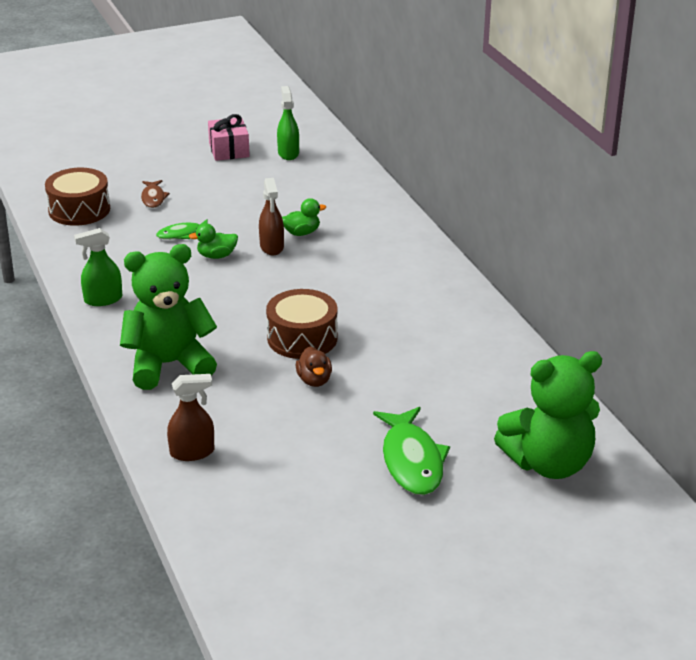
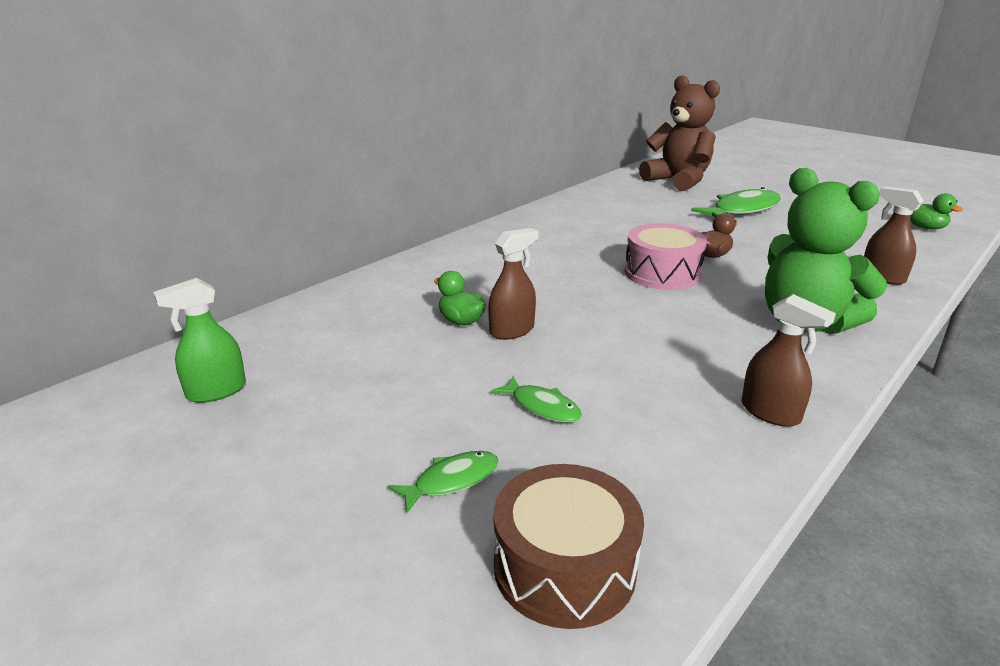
camera: 115 degrees left, 5 degrees down
(103, 299) = (770, 413): green spray bottle -> brown spray bottle
(153, 198) = (451, 481): brown fish -> green fish
(216, 256) = (570, 361): green duck -> green duck (925, 227)
(229, 150) = (215, 457): pink gift -> none
(302, 338) = (662, 273): brown drum -> pink drum
(549, 463) = (678, 181): green teddy bear -> brown teddy bear

